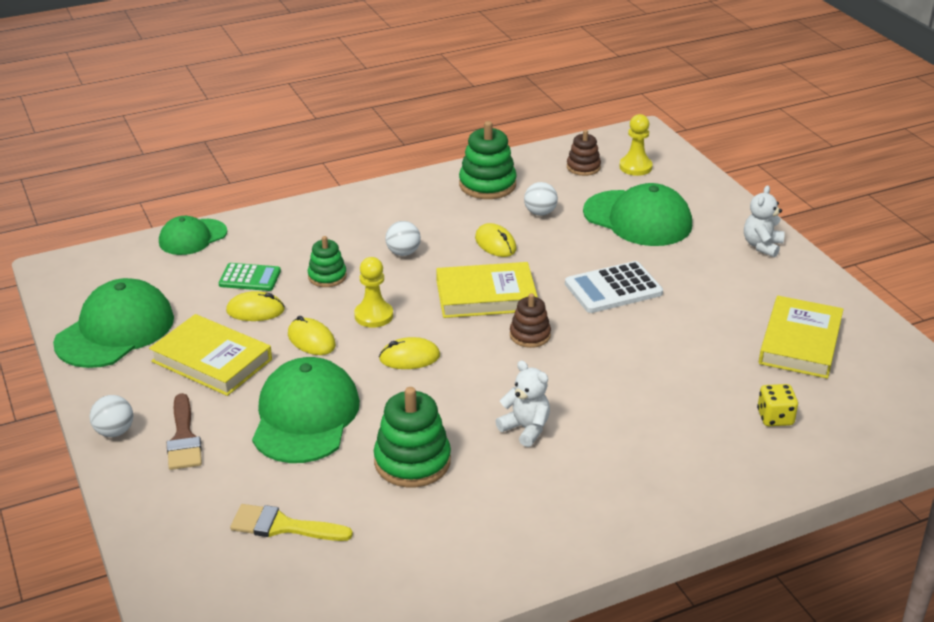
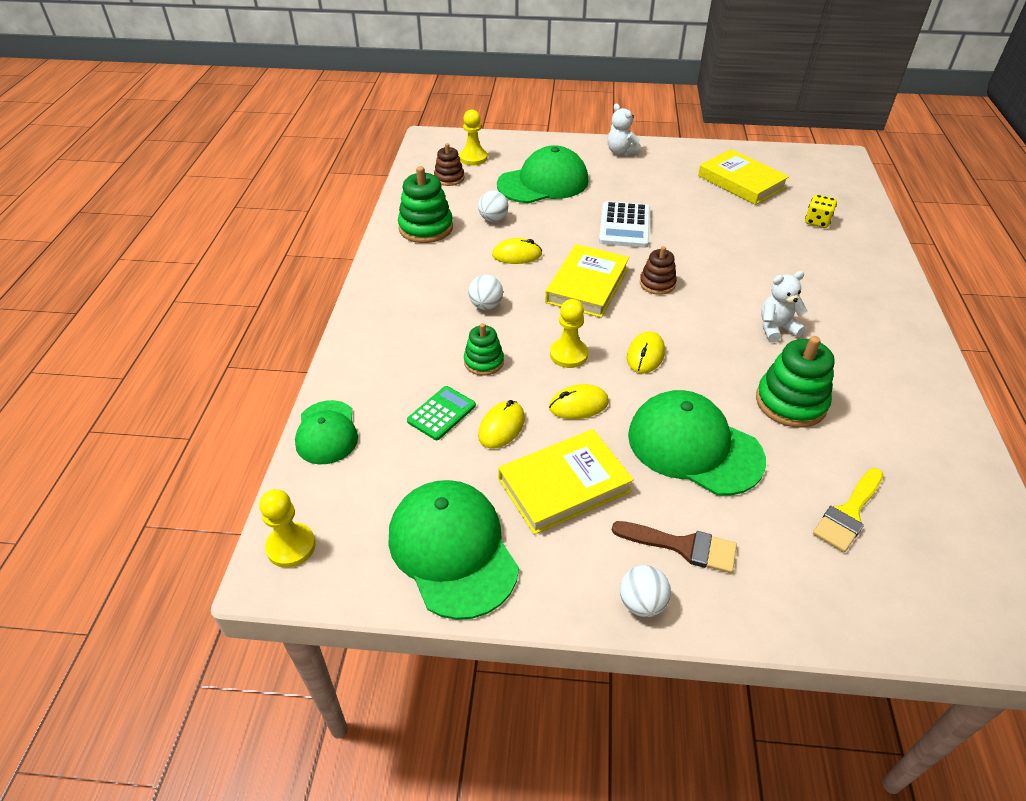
camera: 60 degrees left, 10 degrees up
(79, 265) = (291, 546): none -> yellow pawn

